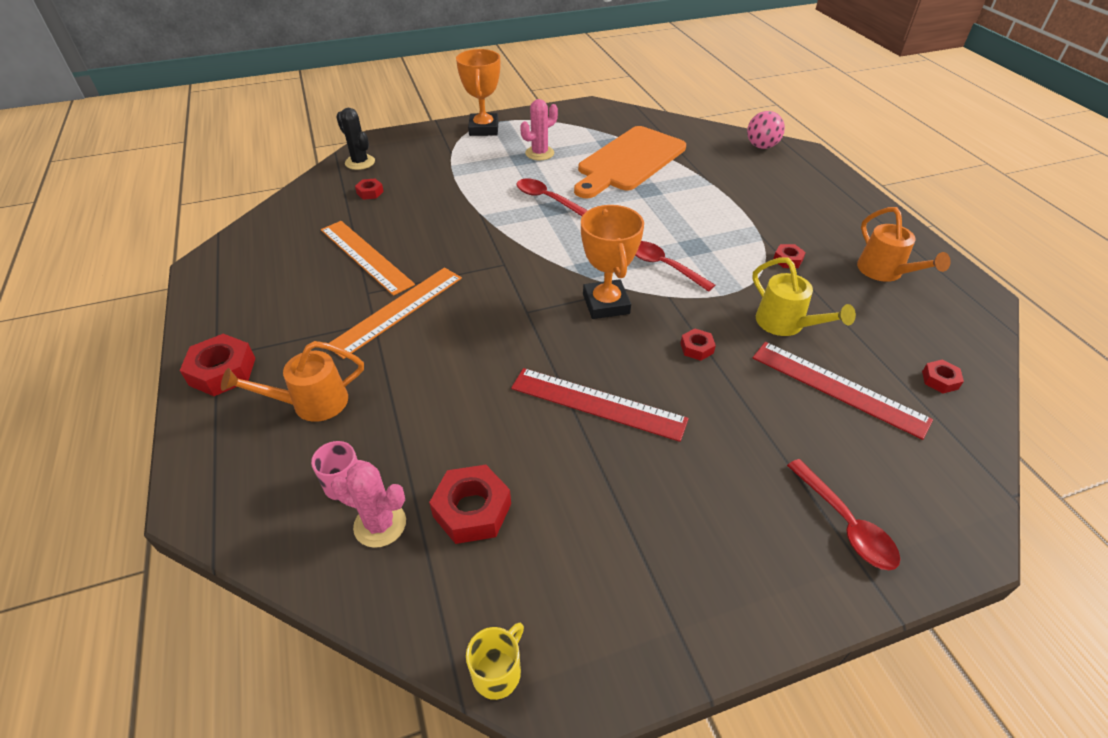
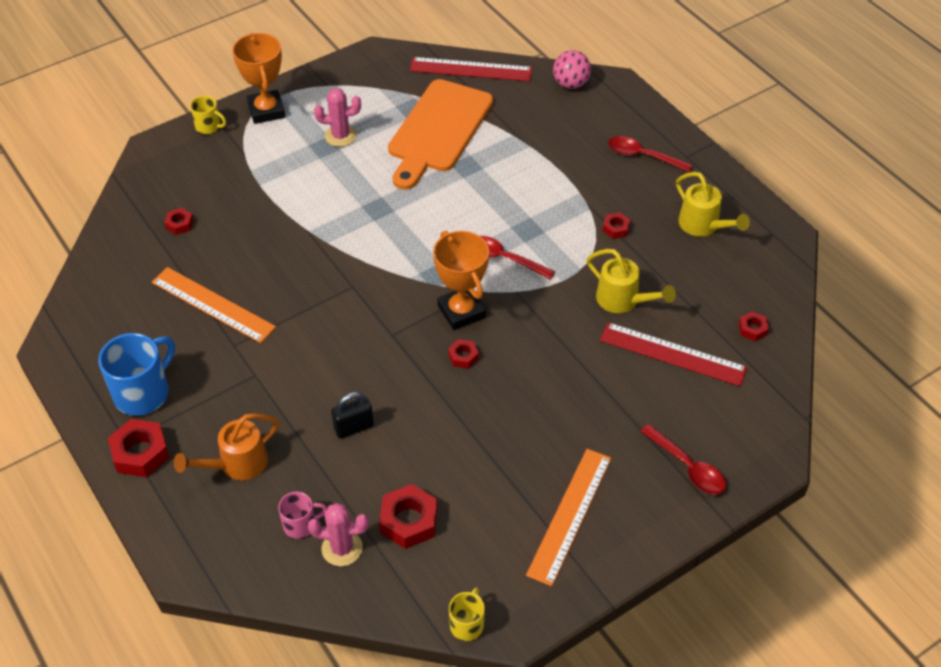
camera: 15 degrees left, 5 degrees up
(259, 317) = (143, 393): none -> blue mug
(360, 162) = (148, 185): black cactus -> none
(397, 310) = (271, 358): orange ruler -> orange ruler (569, 515)
(431, 132) = (209, 126): none -> yellow mug
(451, 392) = (354, 427): none -> black padlock
(539, 153) = (340, 136): pink cactus -> pink cactus turned 45 degrees clockwise
(546, 199) = (368, 198): red spoon -> red spoon (642, 156)
(597, 404) = (480, 411): red ruler -> red ruler (471, 69)
(696, 348) = (551, 340): red nut -> red nut (463, 357)
(884, 272) = (703, 226): orange watering can -> yellow watering can

